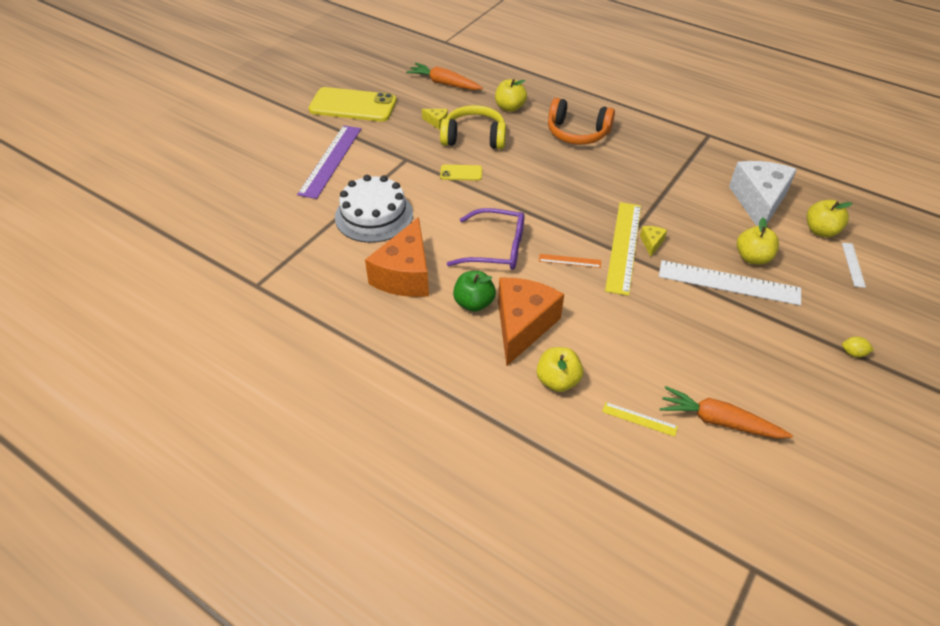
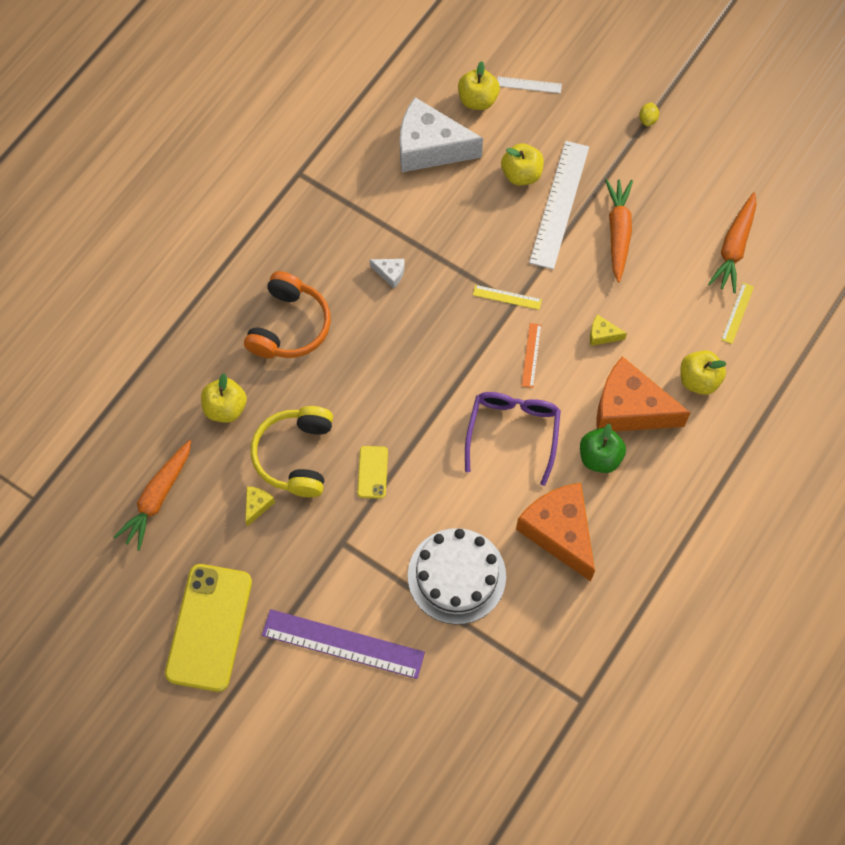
camera: 90 degrees left, 20 degrees up
(405, 275) = (559, 532): orange cheese -> orange cheese turned 135 degrees counterclockwise
(624, 246) = (507, 297): yellow ruler -> yellow ruler, size x0.46
(632, 181) = (390, 274): none -> white cheese
(651, 243) = (501, 268): yellow cheese -> yellow cheese (602, 335)
(710, 324) = (618, 232): none -> orange carrot

